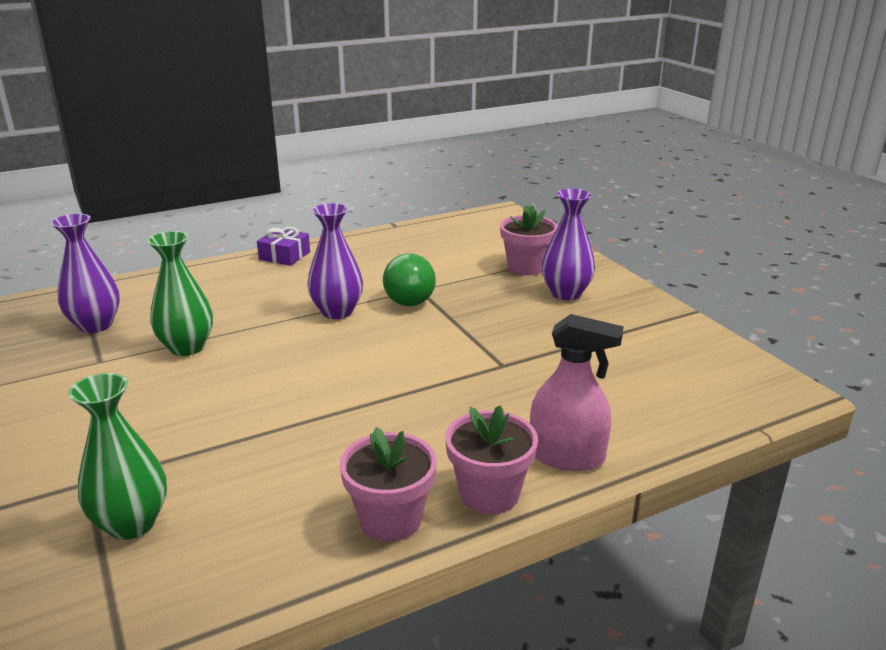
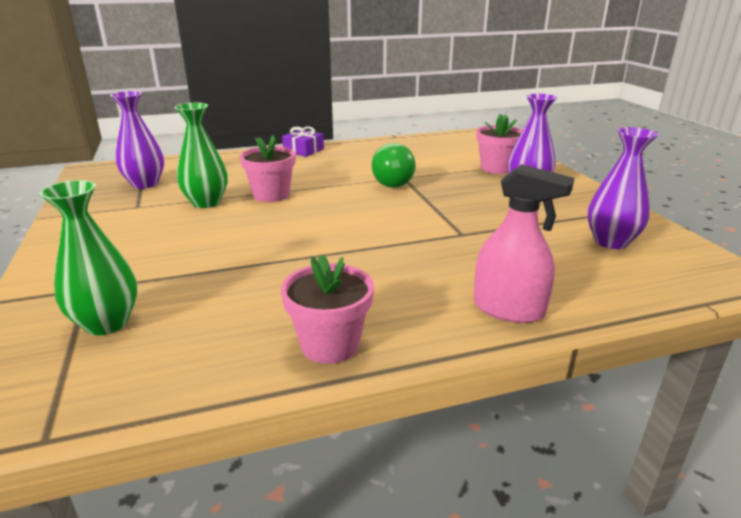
camera: 10 degrees right, 0 degrees up
(337, 312) = (332, 188): purple vase -> purple vase (611, 242)
(489, 494) = (428, 333): pink flower pot -> pink flower pot (271, 195)

